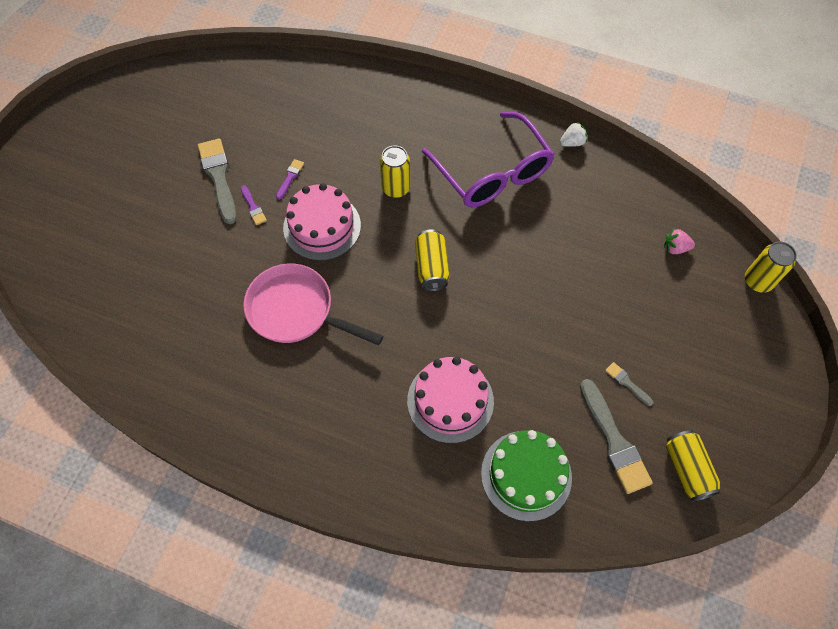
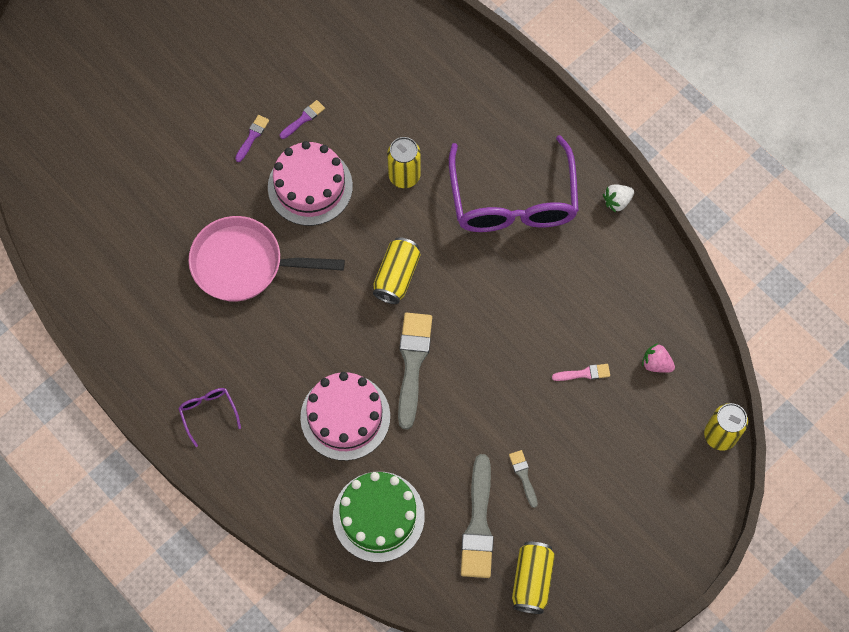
camera: 25 degrees right, 5 degrees up
(218, 177) = (233, 88): grey brush -> grey brush (412, 363)
(253, 207) = (252, 136): purple brush -> purple brush turned 150 degrees counterclockwise
(296, 311) = (244, 264): pink pan -> pink pan turned 45 degrees counterclockwise
(326, 452) = (208, 413): none -> purple glasses
(572, 142) = (617, 201): white strawberry -> white strawberry turned 150 degrees clockwise
(625, 279) = (584, 373): none -> pink brush

